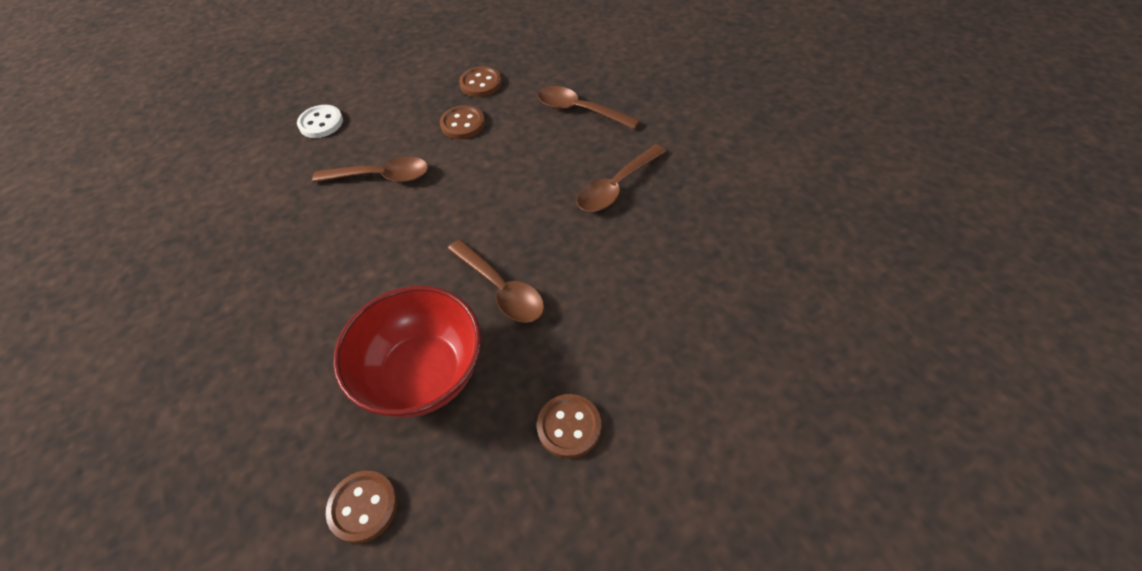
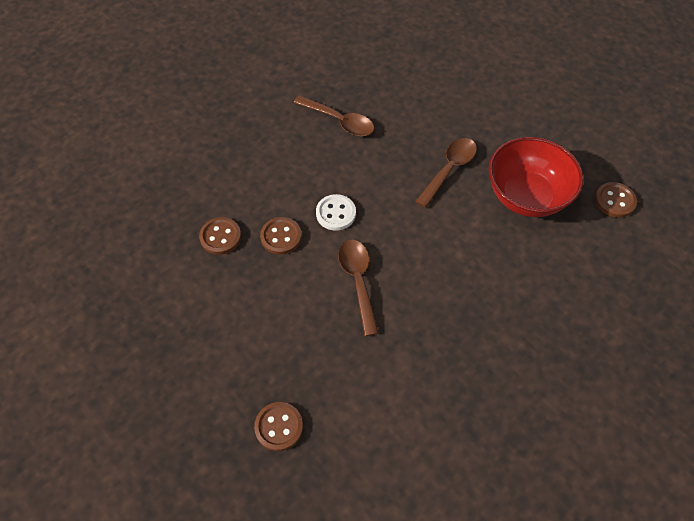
camera: 105 degrees left, 5 degrees up
(321, 123) = (293, 364): white button -> white button (336, 213)
(569, 427) = (530, 119): brown button -> brown button (279, 427)
(579, 110) = (254, 155): brown spoon -> none

